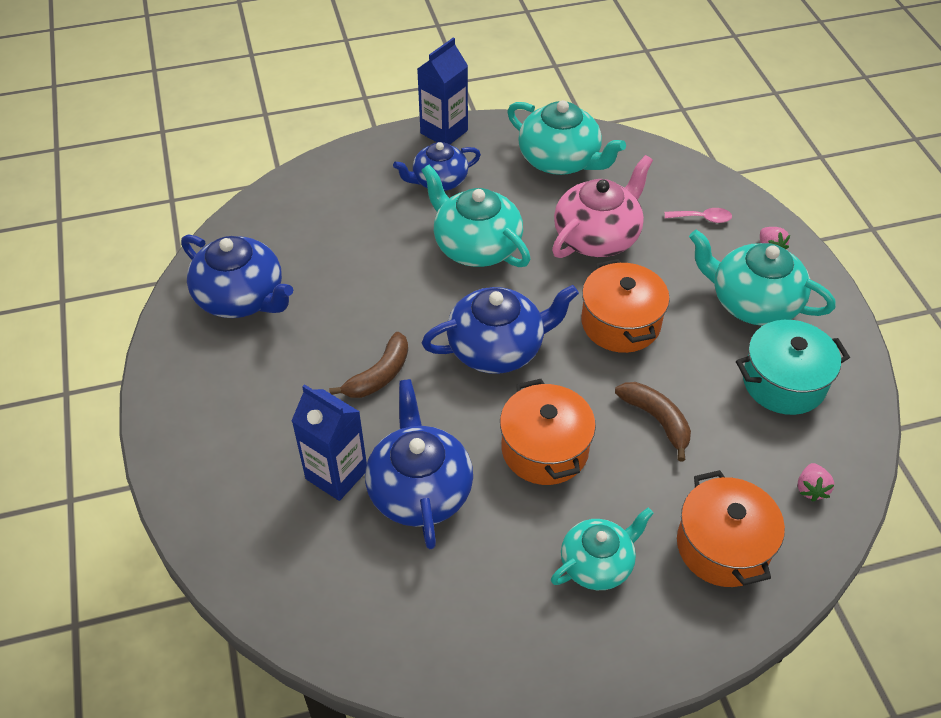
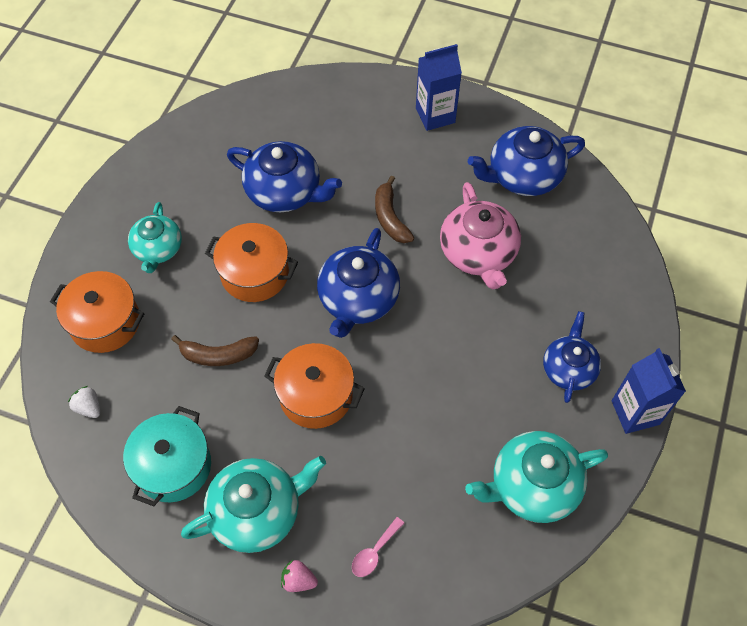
camera: 125 degrees right, 10 degrees up
(336, 474) = (331, 157): blue carton -> blue carton (435, 115)
(475, 246) = (470, 348): turquoise teapot -> none
(597, 236) = (416, 446): pink teapot -> pink teapot (478, 253)
(811, 489) = (89, 407): pink strawberry -> white strawberry

